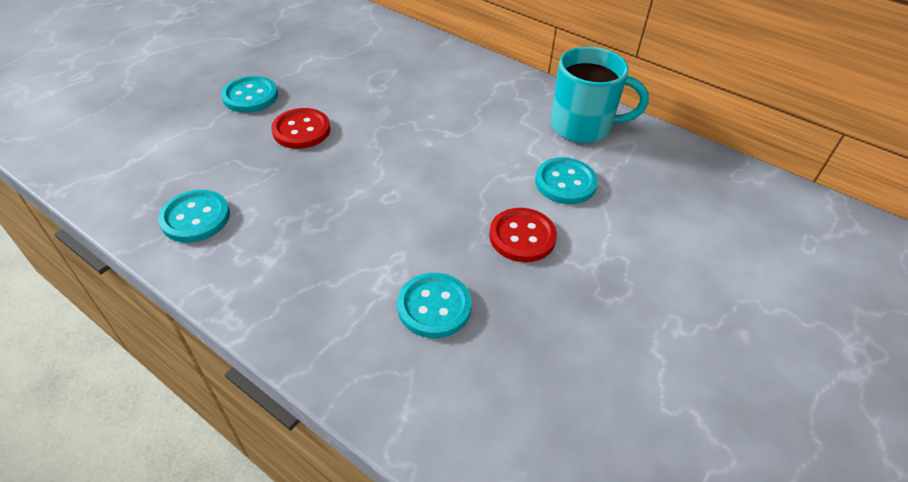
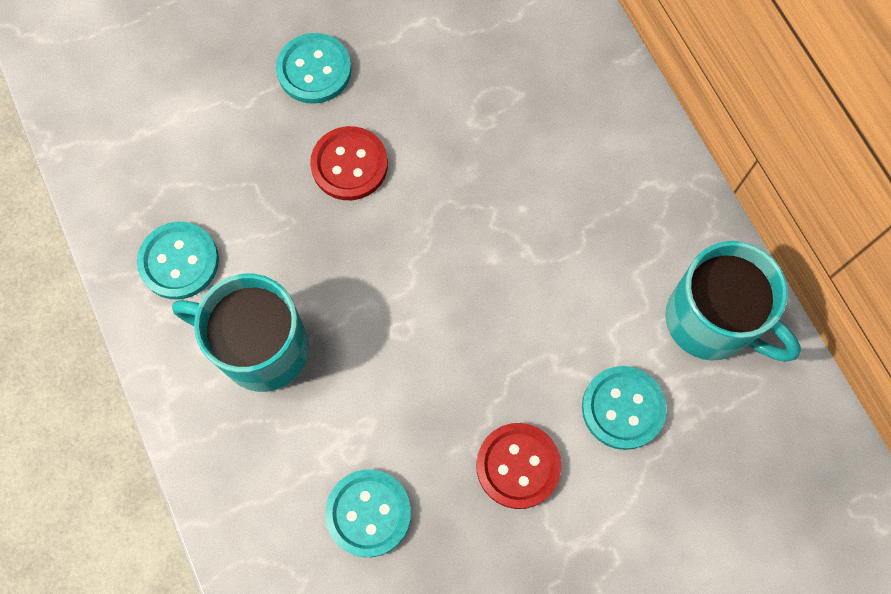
camera: 30 degrees right, 25 degrees up
(289, 242) = (261, 348): none -> turquoise mug

